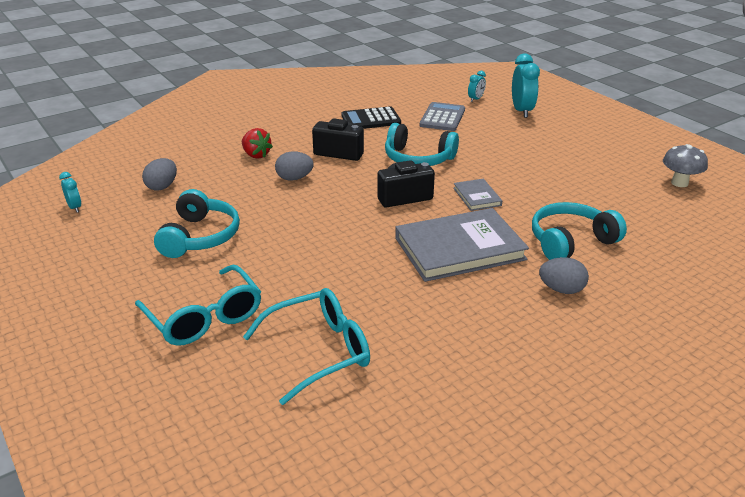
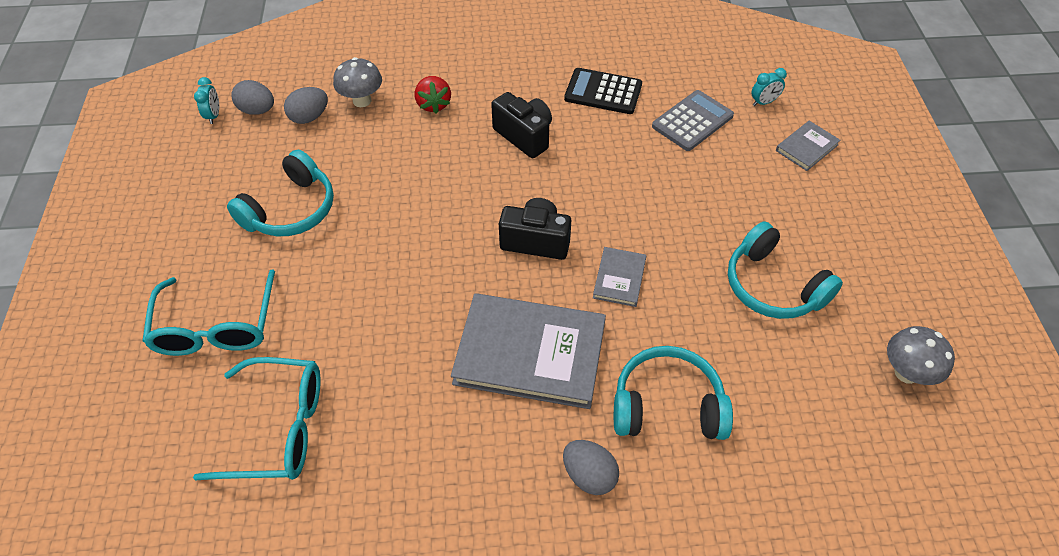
camera: 30 degrees right, 20 degrees up
(197, 167) = (362, 101): none -> grey mushroom
(294, 178) = (444, 159): grey egg -> grey egg (257, 110)
(418, 158) = (604, 183): turquoise headphones -> turquoise headphones (773, 286)
(522, 111) = (806, 147): turquoise clock -> grey book

